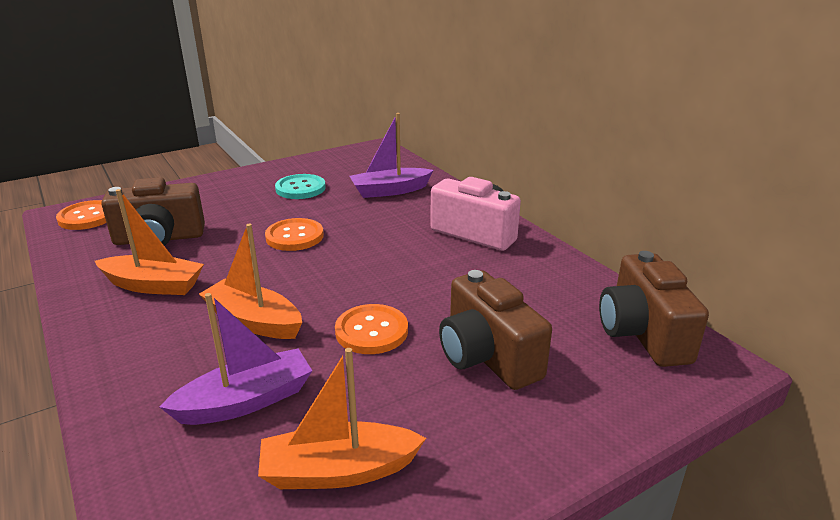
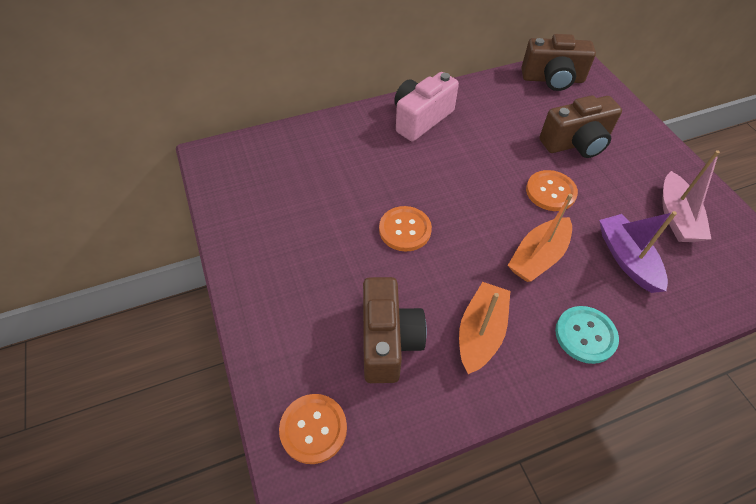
camera: 80 degrees left, 25 degrees up
(300, 188) = (298, 223): turquoise button -> turquoise button (585, 335)
(338, 470) = (676, 217): orange boat -> pink boat
(390, 191) = (326, 157): purple boat -> none

